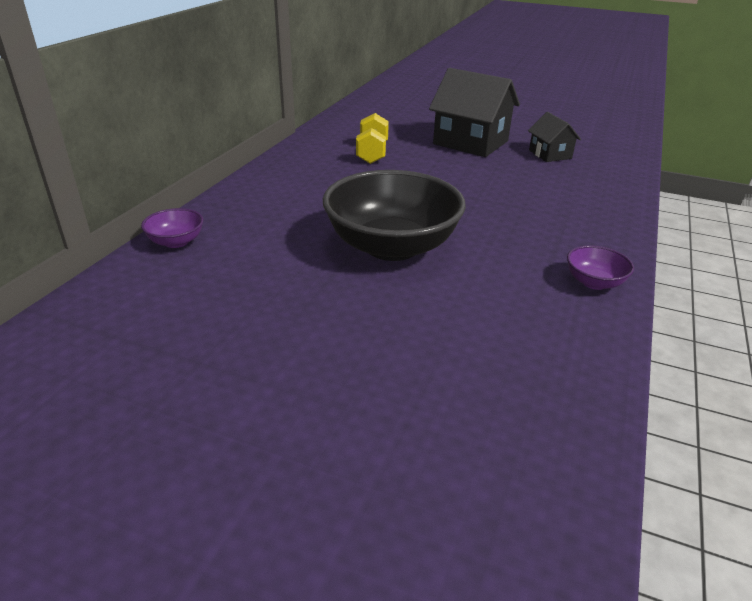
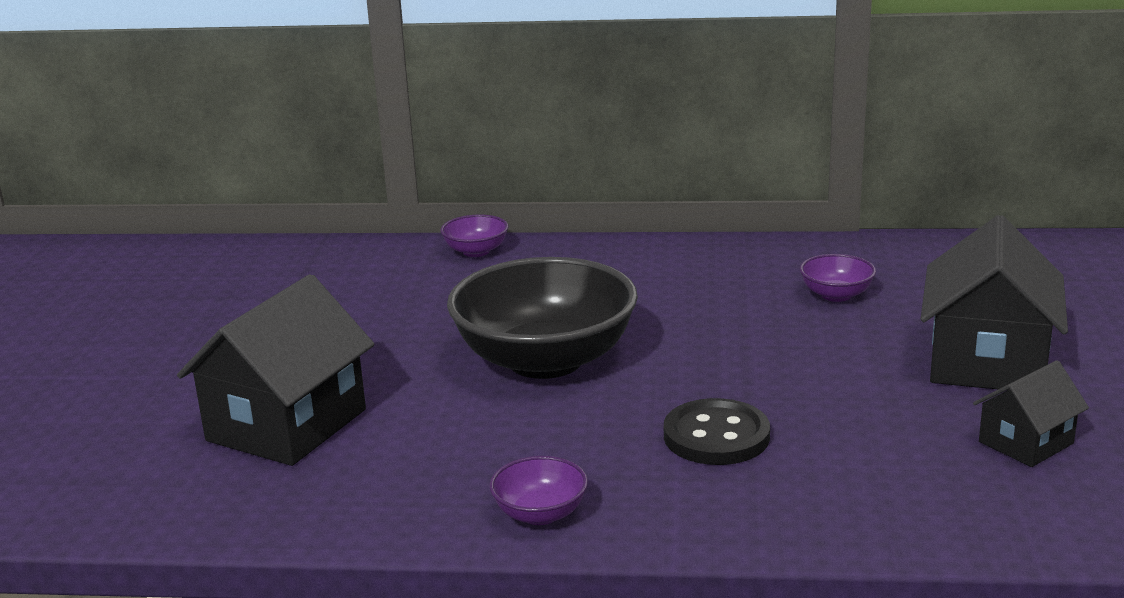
camera: 75 degrees right, 10 degrees down
(372, 153) = (836, 295): yellow dumbbell -> purple bowl
(430, 377) = (286, 425): none -> black house
(518, 215) = (716, 436): none -> black button

